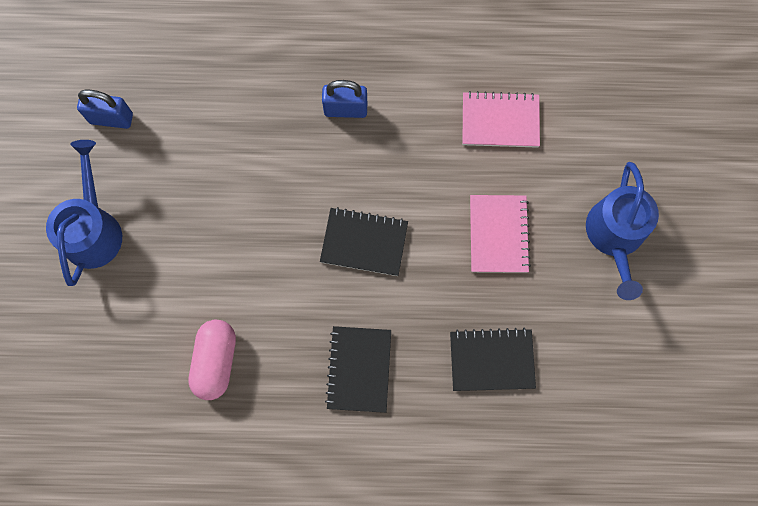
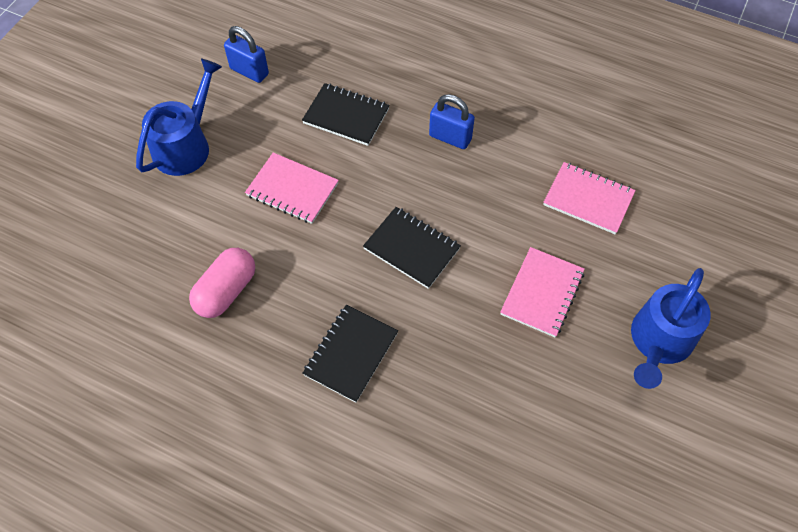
camera: 25 degrees right, 15 degrees down
(223, 231) = (292, 190): none -> pink notebook
(491, 360) = (482, 402): black notebook -> black notebook (346, 116)

